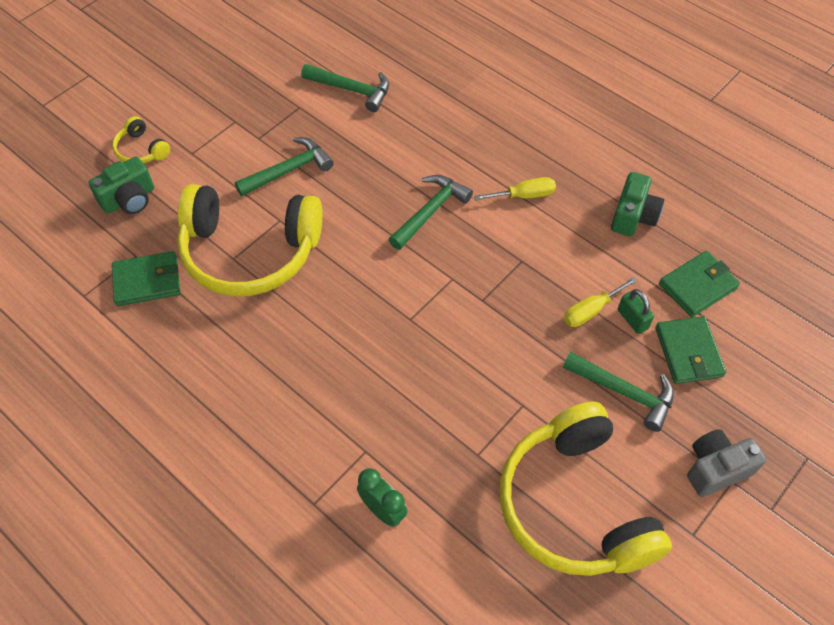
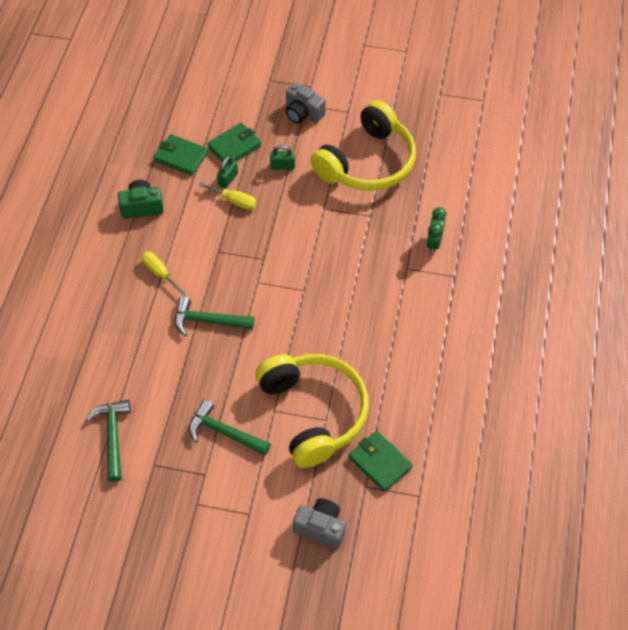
camera: 120 degrees left, 0 degrees up
(129, 199) = (321, 527): green camera -> grey camera
(141, 150) = (268, 555): yellow headphones -> none
(624, 392) = (282, 166): green hammer -> green padlock

